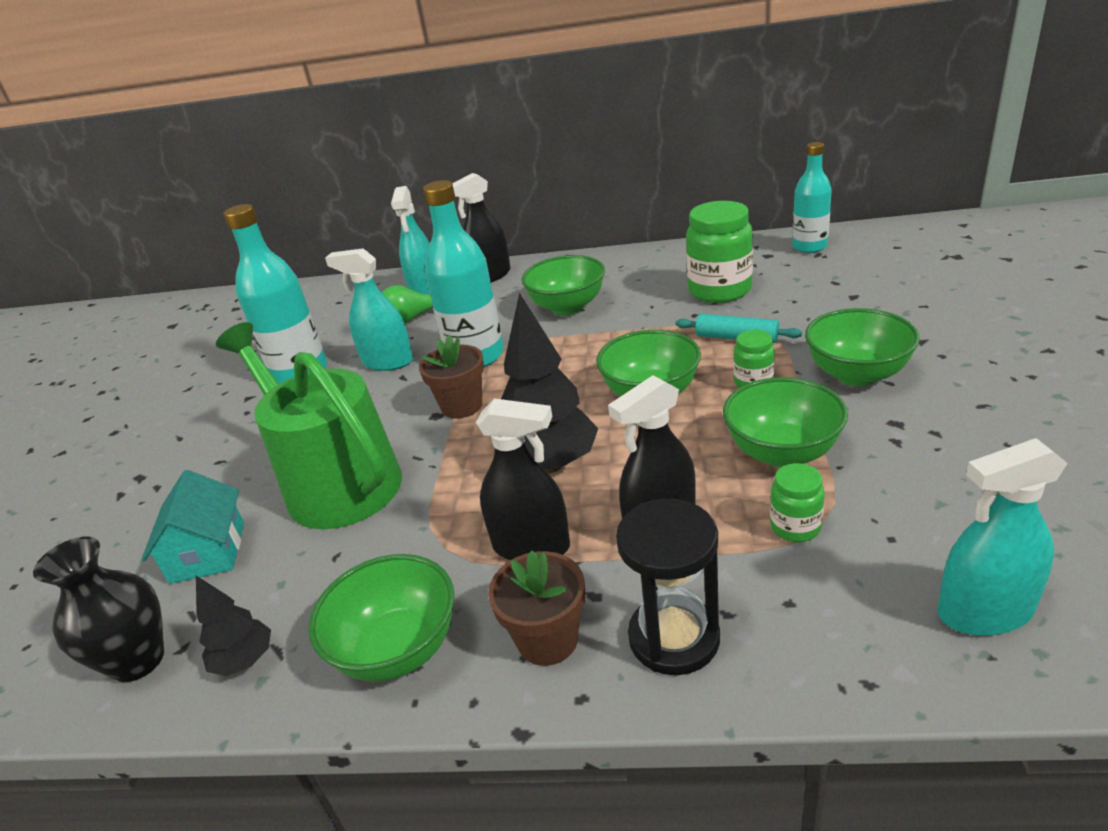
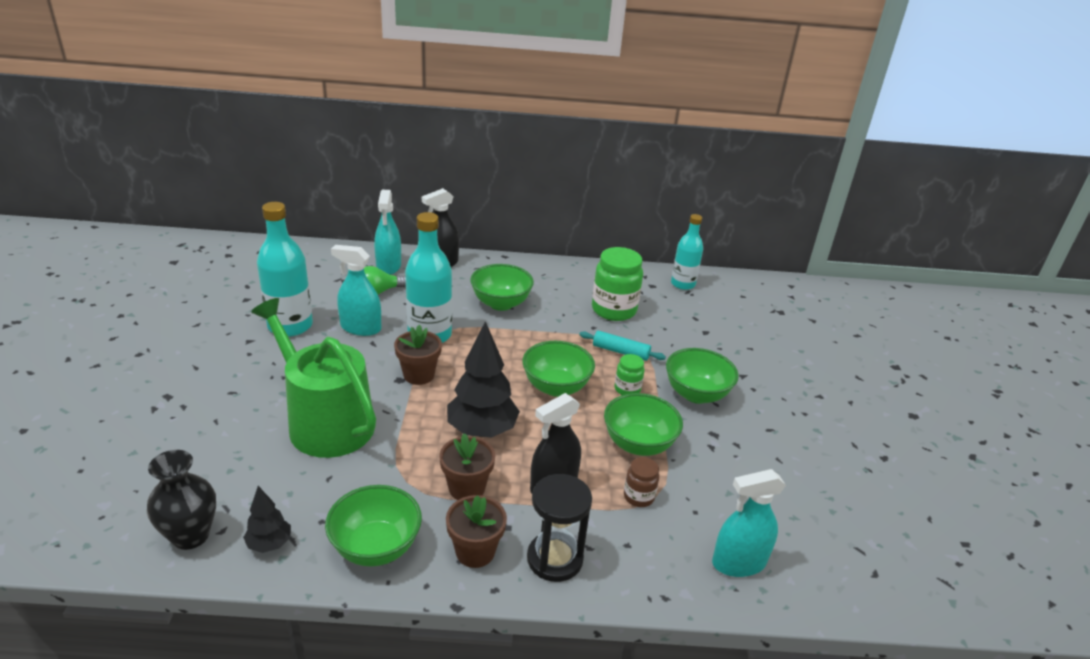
camera: 10 degrees left, 0 degrees up
(208, 552) = (232, 463): turquoise house -> none
(531, 546) = (466, 488): black spray bottle -> brown flower pot
(795, 527) = (638, 497): green jar -> brown jar

